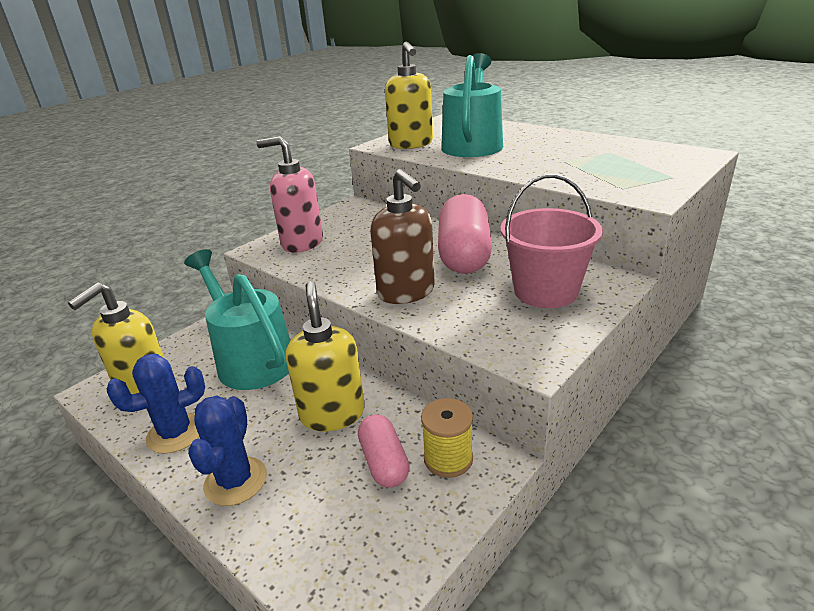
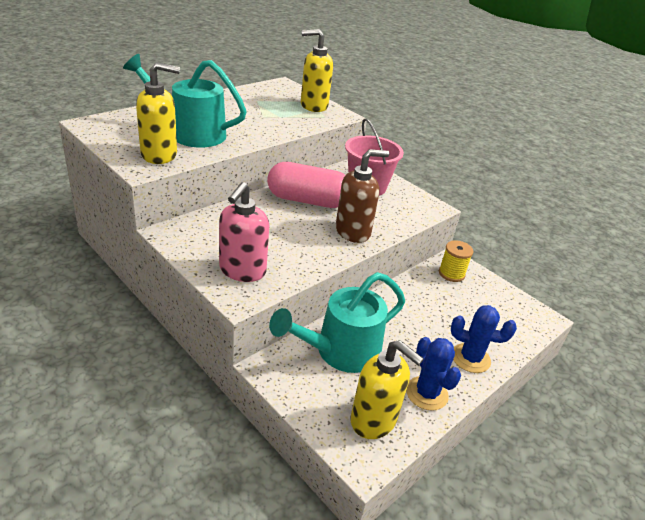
camera: 90 degrees left, 5 degrees up
(332, 414) = (412, 312): yellow soap dispenser -> yellow soap dispenser (313, 106)
(384, 462) = (454, 296): pink capsule -> none

